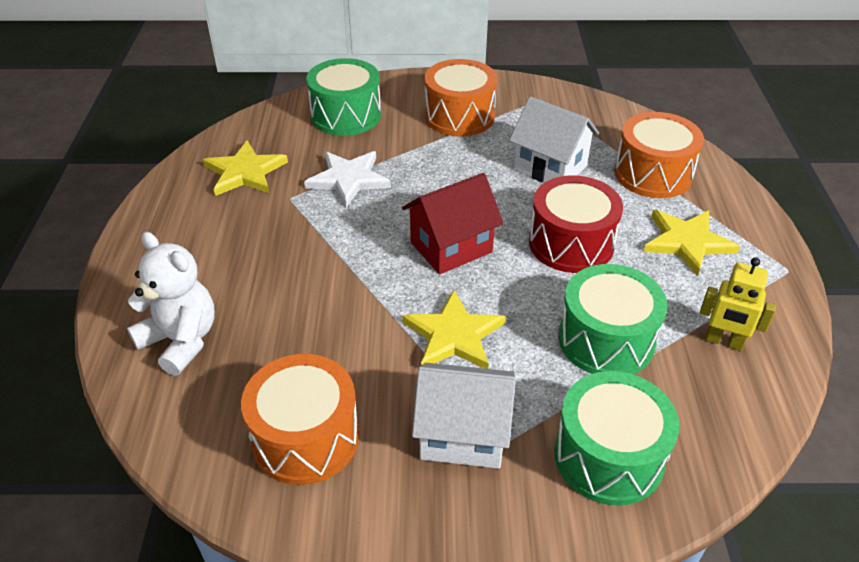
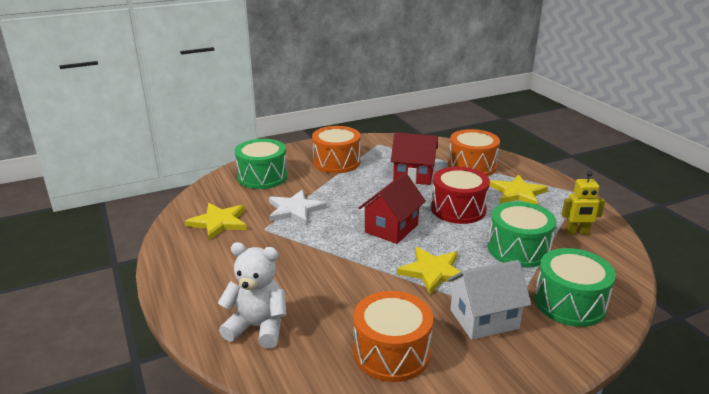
camera: 25 degrees left, 15 degrees down
(550, 167) = (413, 176): white house -> red house

